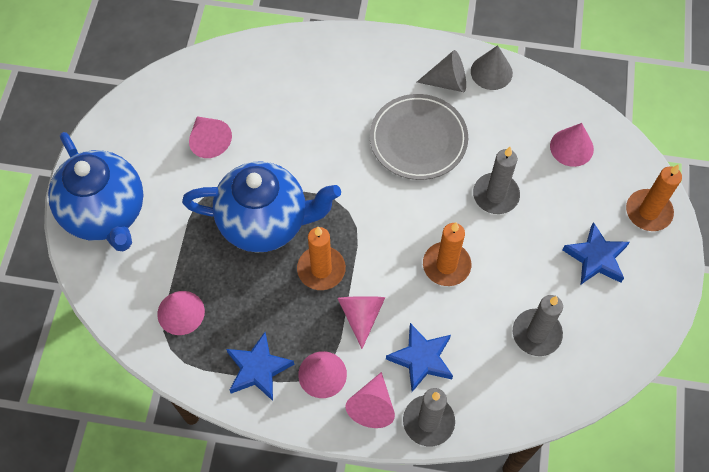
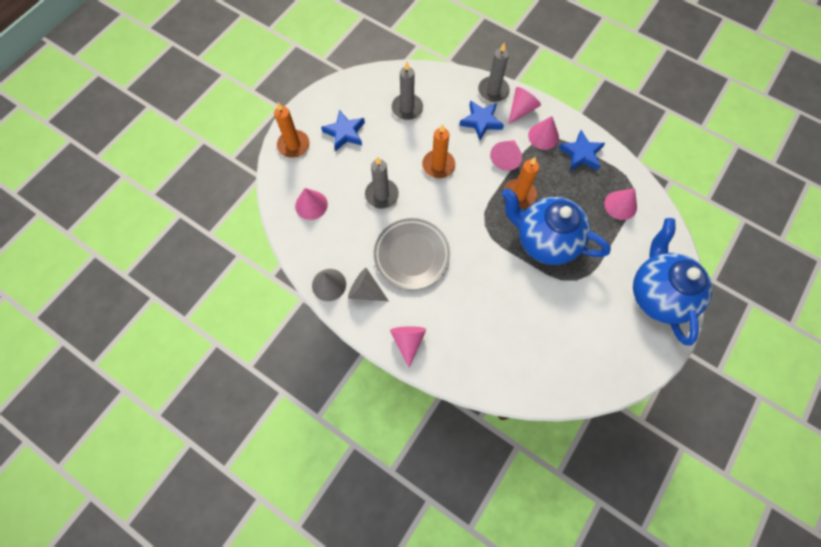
camera: 155 degrees left, 5 degrees up
(209, 141) = (565, 320): pink cone -> pink cone (408, 341)

